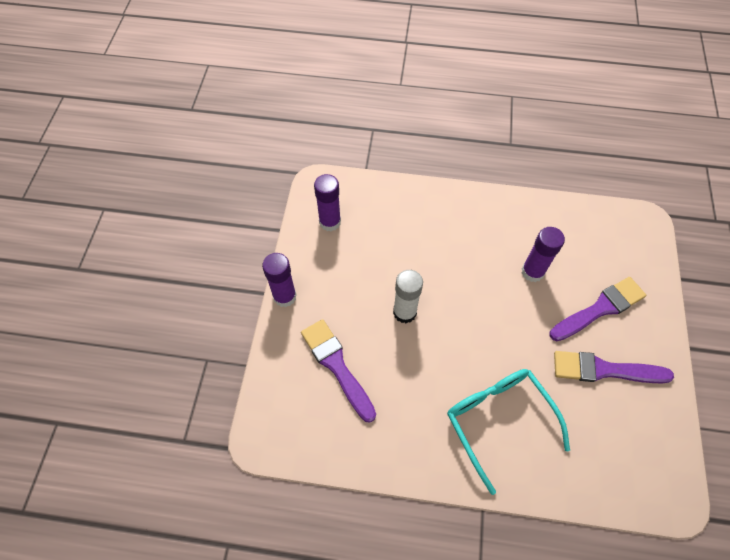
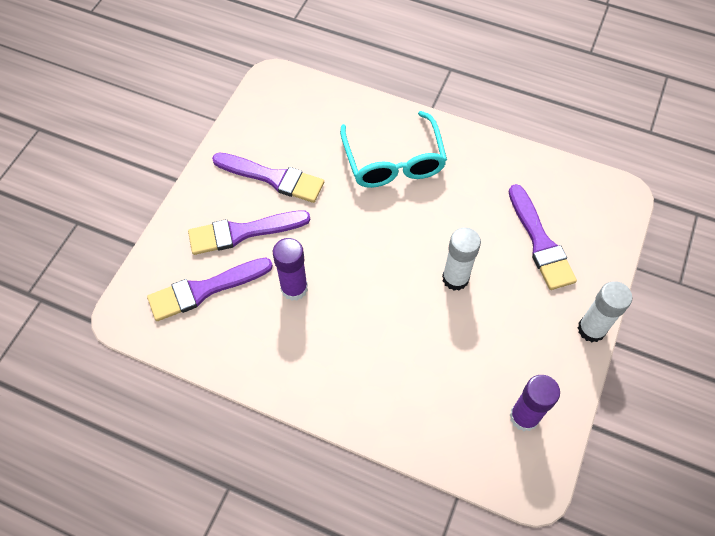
camera: 165 degrees left, 0 degrees up
(284, 296) = (591, 329): purple glue stick -> white glue stick
(601, 254) = (205, 290): none -> purple brush

